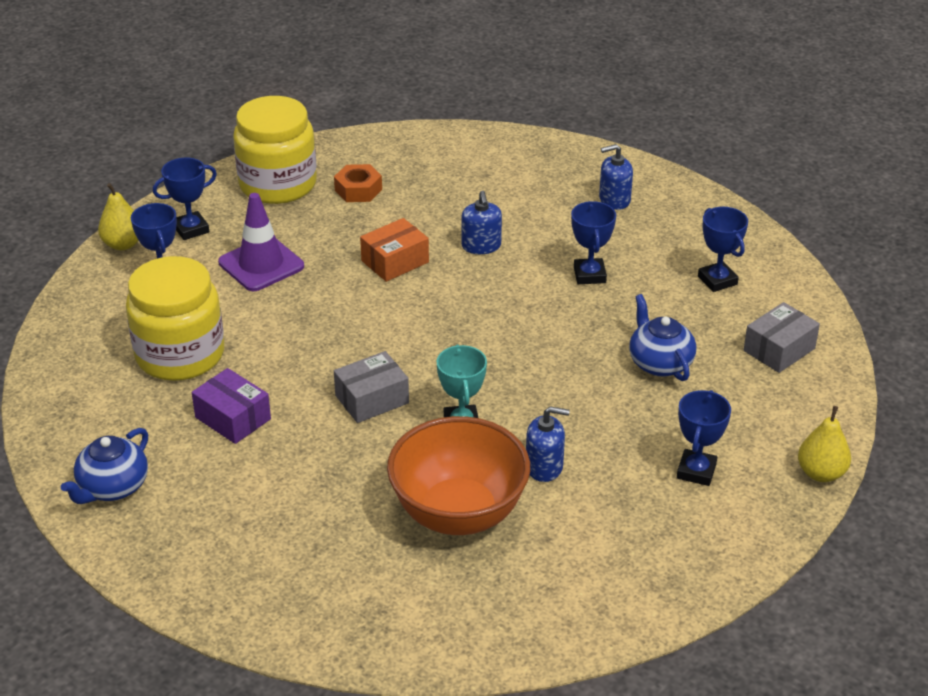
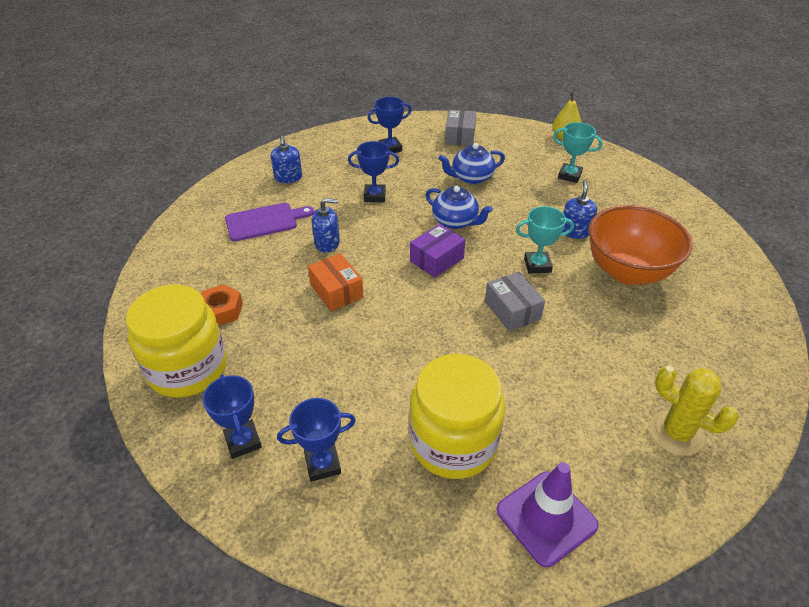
camera: 85 degrees left, 5 degrees up
(112, 487) = (645, 489): blue teapot -> blue teapot (455, 221)
(123, 244) = (252, 508): yellow pear -> none
(180, 522) = (676, 433): none -> yellow cactus
(233, 418) = (541, 399): purple box -> purple box (437, 259)
(261, 264) = (320, 381): purple traffic cone -> purple traffic cone (546, 518)
(515, 195) = (265, 221): none -> purple cutting board
(696, 471) = (569, 175): blue trophy -> turquoise trophy
(779, 349) = (460, 136): grey box -> grey box turned 45 degrees clockwise

